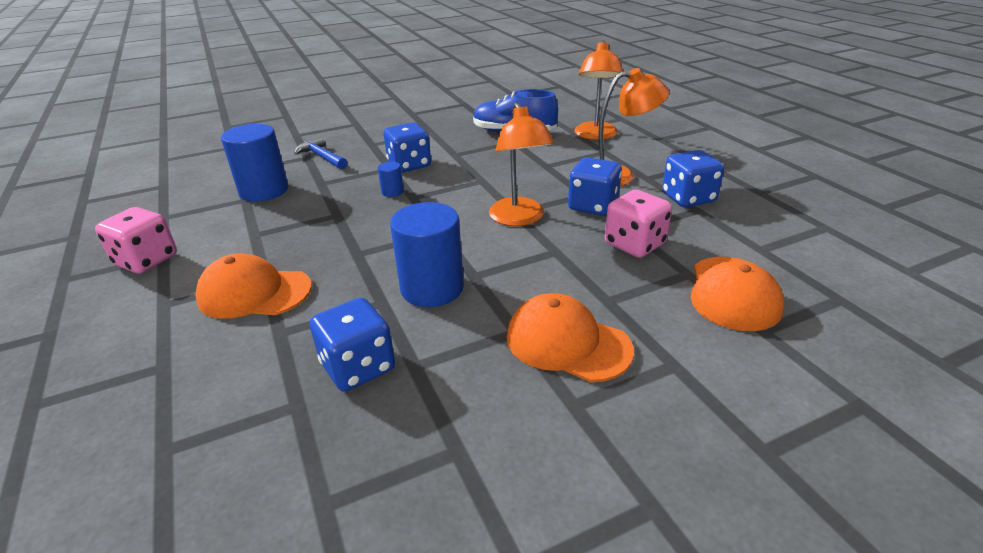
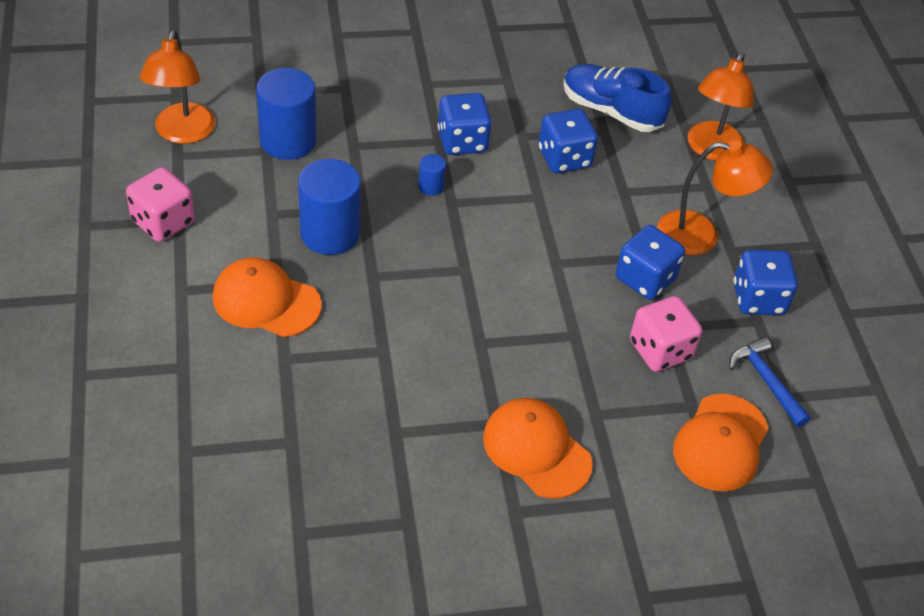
camera: 10 degrees right, 15 degrees up
(322, 157) = (362, 93): blue hammer -> blue hammer (766, 381)
(358, 367) = (347, 419): blue dice -> blue dice (564, 158)
(432, 288) = (435, 347): blue cylinder -> blue cylinder (330, 233)
(519, 219) = (556, 275): orange lamp -> orange lamp (182, 133)

